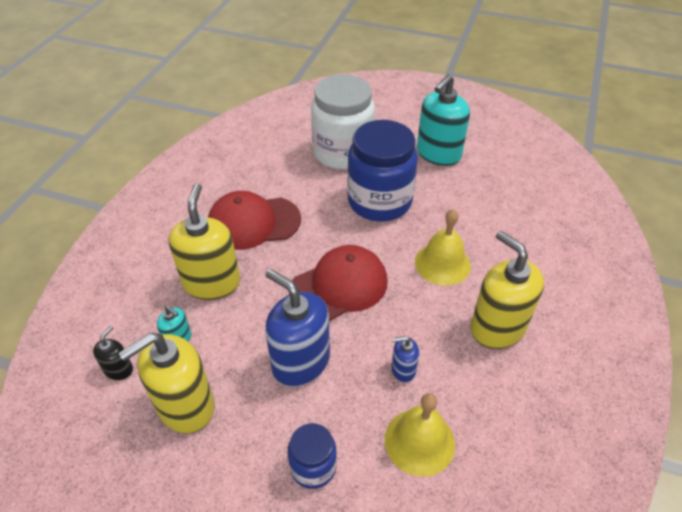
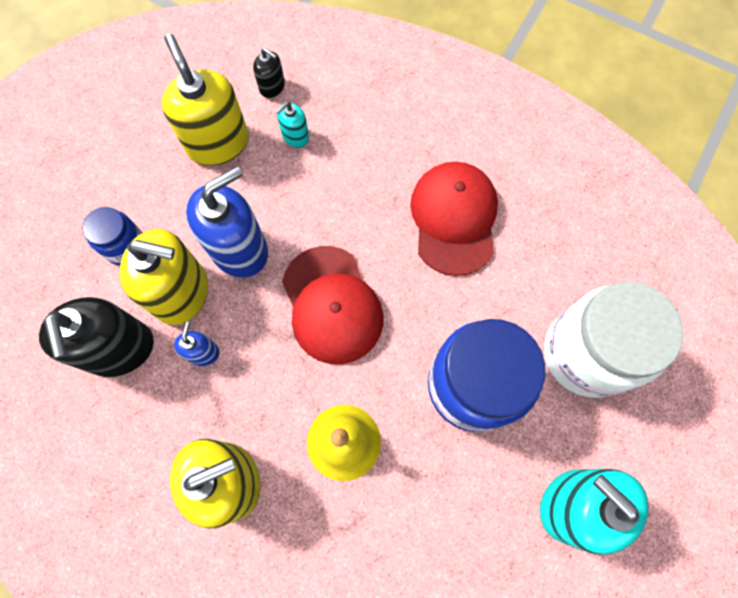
camera: 100 degrees right, 25 degrees up
(211, 283) = (364, 169): yellow soap dispenser -> yellow soap dispenser (181, 292)
(419, 441) = (120, 349): yellow bell -> black soap dispenser

